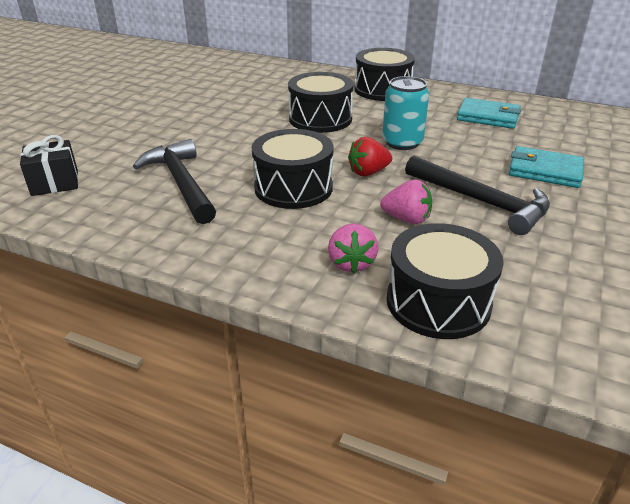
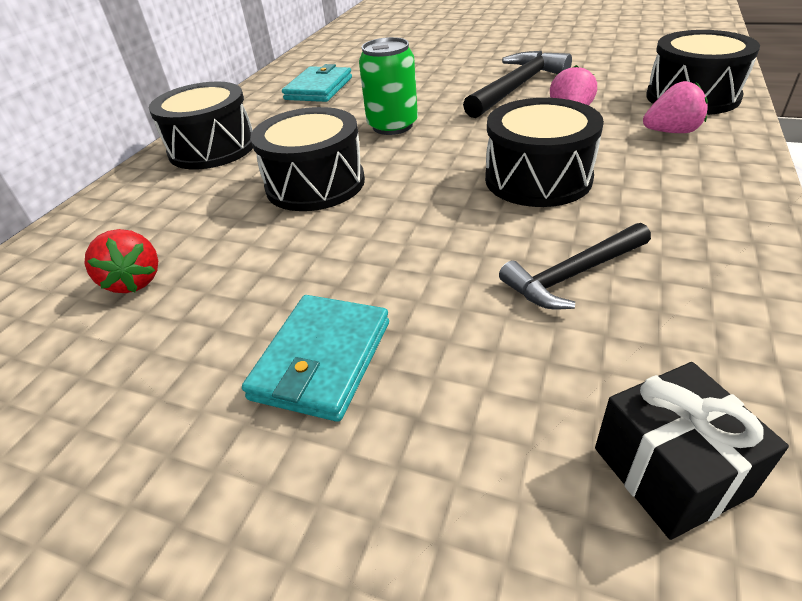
camera: 90 degrees left, 5 degrees up
(181, 183) = (572, 275): black hammer -> black hammer, size x0.66
(368, 172) = (477, 138): red strawberry -> red strawberry (134, 281)
(402, 143) = (392, 126): turquoise can -> green can
(545, 171) = (445, 67): turquoise wallet -> turquoise wallet (322, 360)

